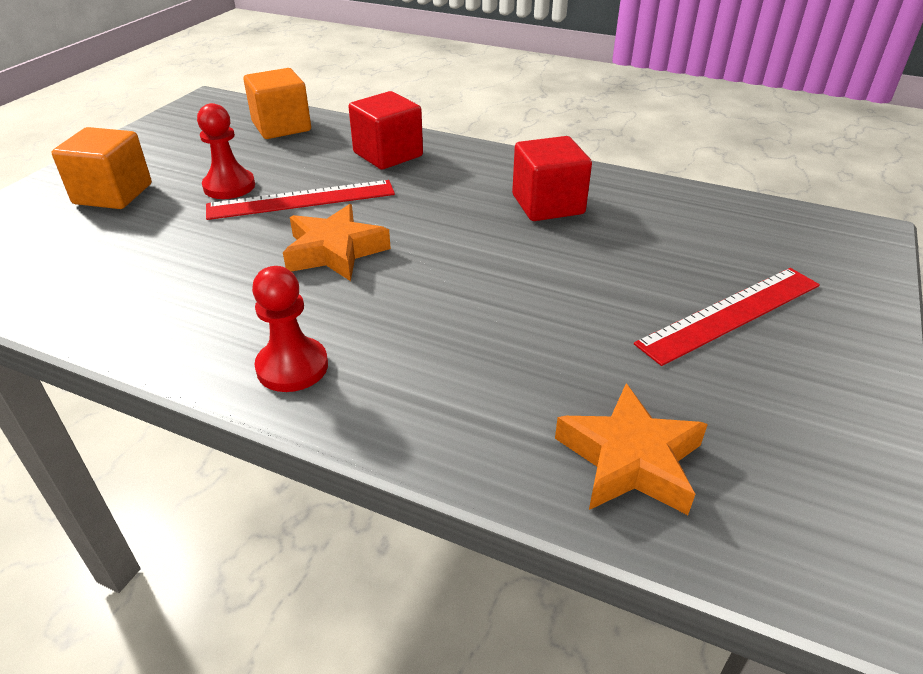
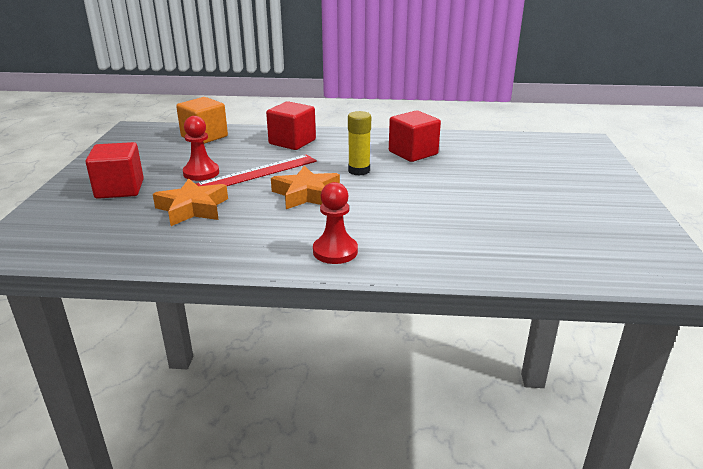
camera: 20 degrees left, 10 degrees down
(113, 194) = (120, 189): orange cube -> red cube
(441, 223) = (359, 171): none -> yellow glue stick
(630, 460) = (550, 253): orange star -> orange star (193, 208)
(731, 314) = (550, 185): red ruler -> none

